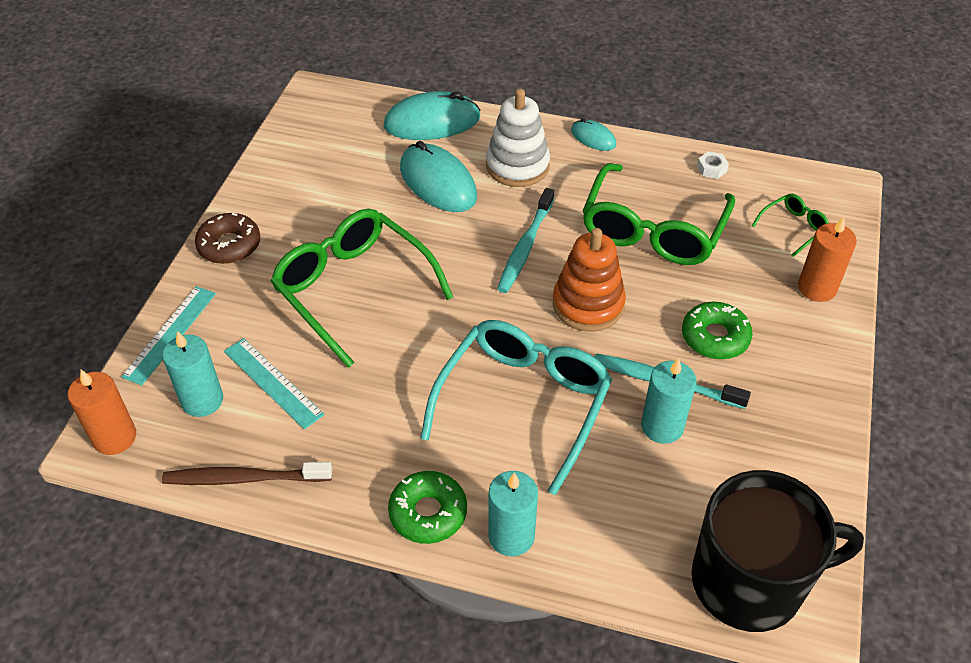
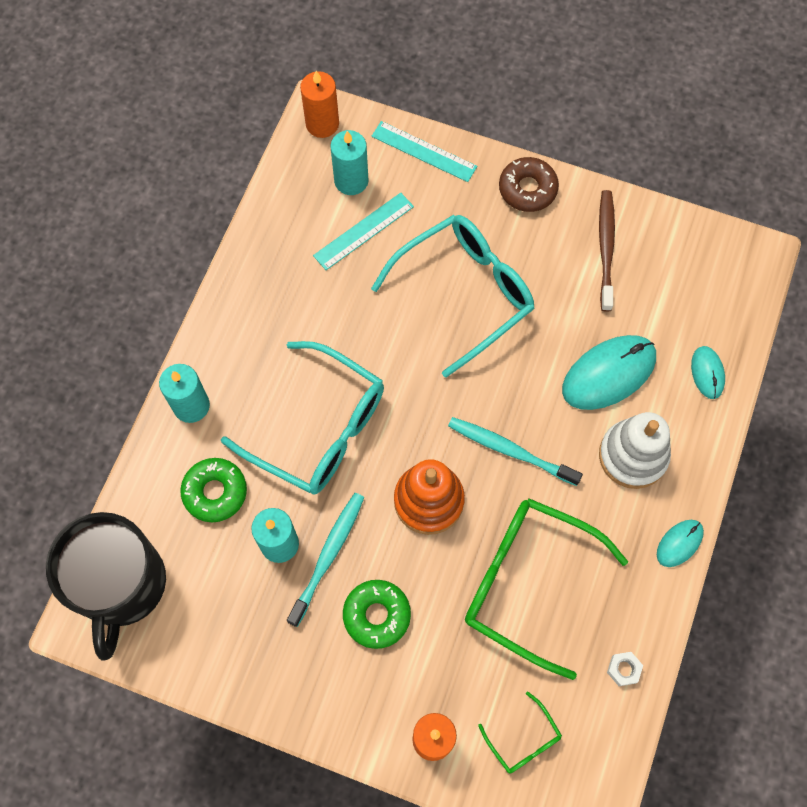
camera: 95 degrees right, 20 degrees up
(243, 478) = (272, 214): brown toothbrush -> brown toothbrush (606, 248)
(353, 289) = (464, 293): green glasses -> turquoise glasses
(428, 513) = (221, 345): green donut -> green donut (215, 492)
(432, 122) = (707, 373): turquoise mouse -> turquoise mouse, size x0.52

